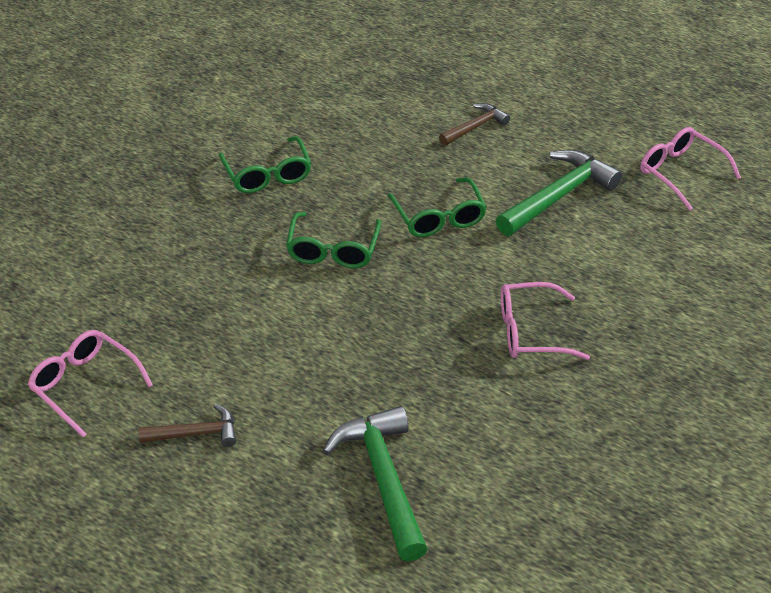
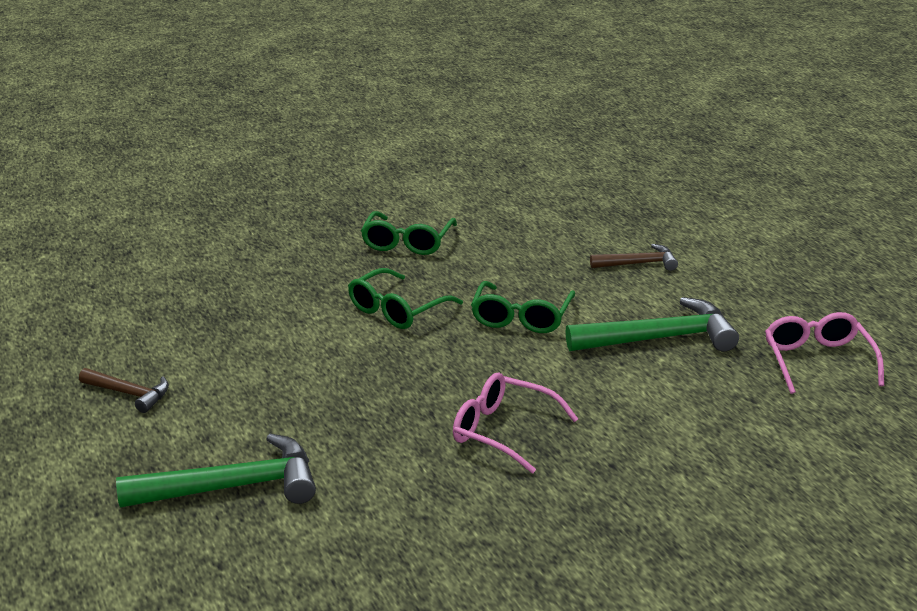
camera: 35 degrees right, 15 degrees down
(84, 385) = (93, 331): pink glasses -> none
(384, 479) = (233, 487): green hammer -> green hammer turned 60 degrees clockwise

